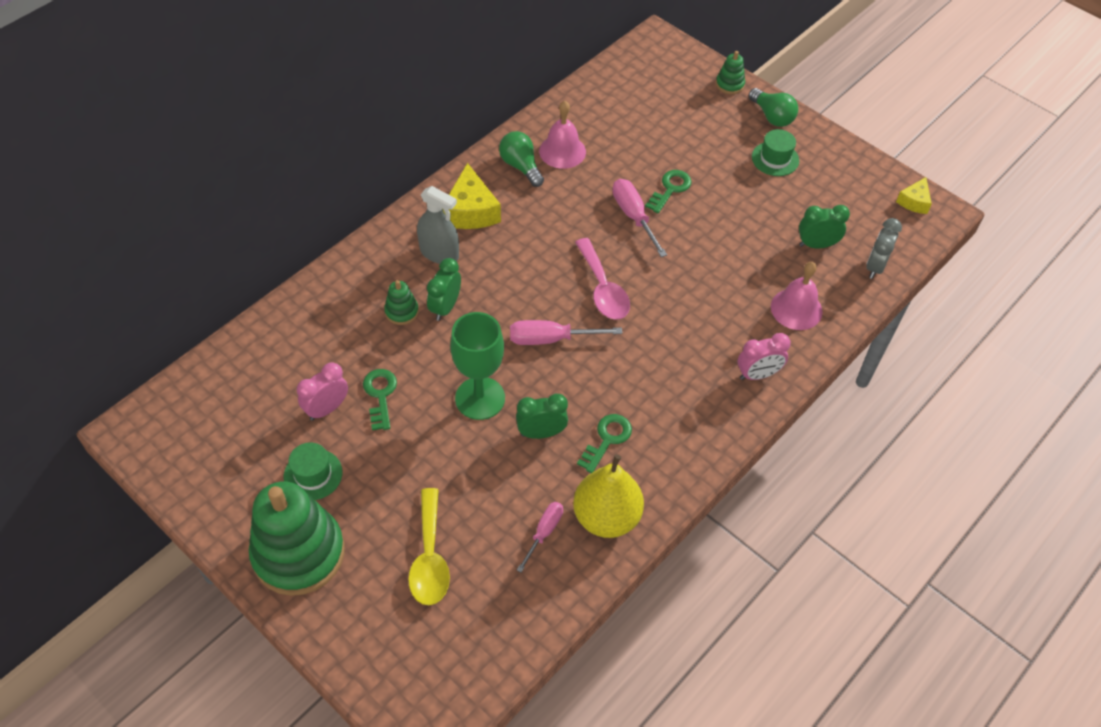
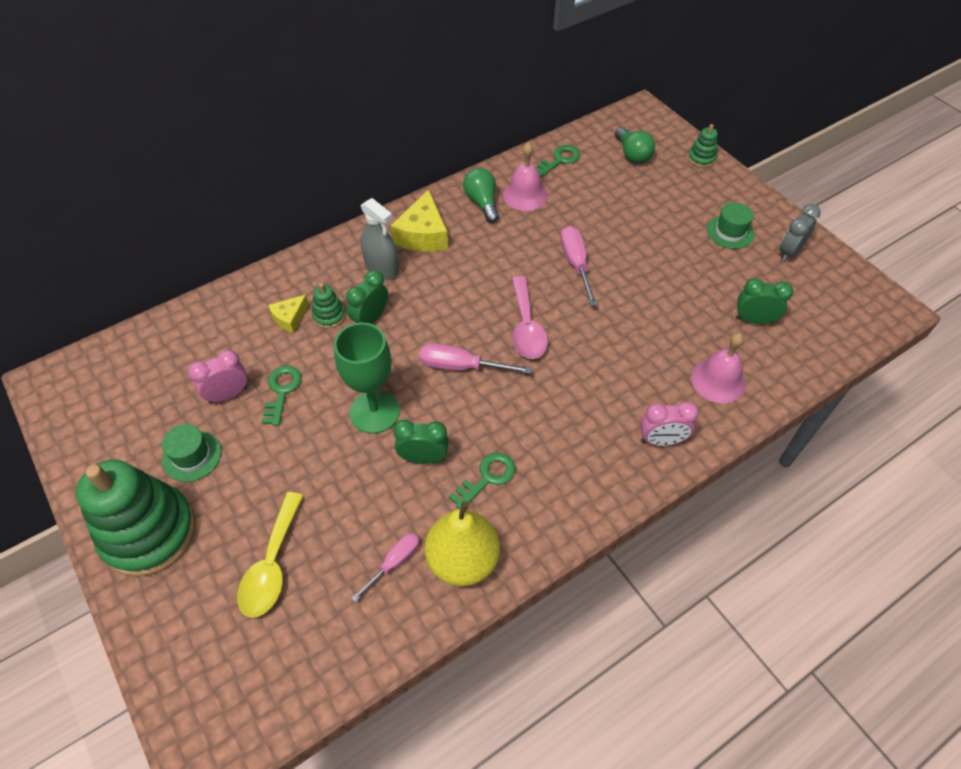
camera: 15 degrees right, 0 degrees up
(670, 189) = (619, 244): green key -> green key (559, 160)
(772, 116) = (736, 193): green light bulb -> green light bulb (632, 154)
(875, 266) = (811, 352): grey clock -> grey clock (789, 252)
(914, 201) = (866, 294): yellow cheese -> yellow cheese (290, 318)

